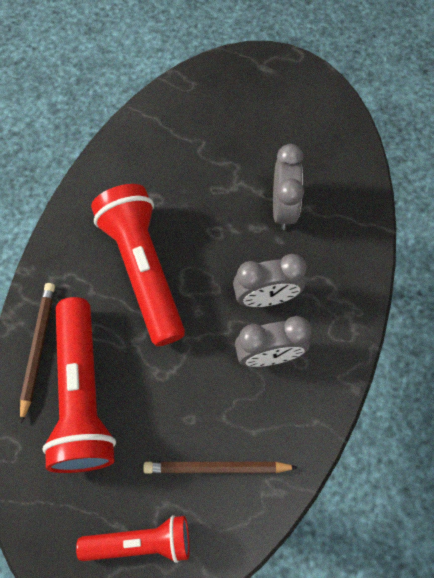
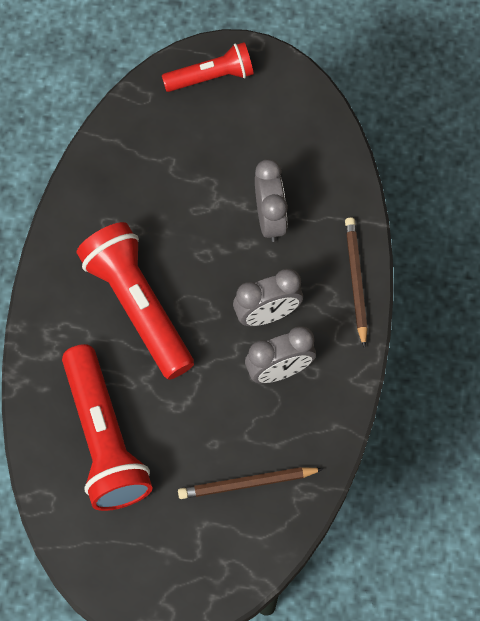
camera: 10 degrees left, 0 degrees up
(38, 348) = (50, 402): brown pencil -> brown pencil (356, 280)
(140, 542) = (188, 560): red flashlight -> red flashlight (211, 77)

